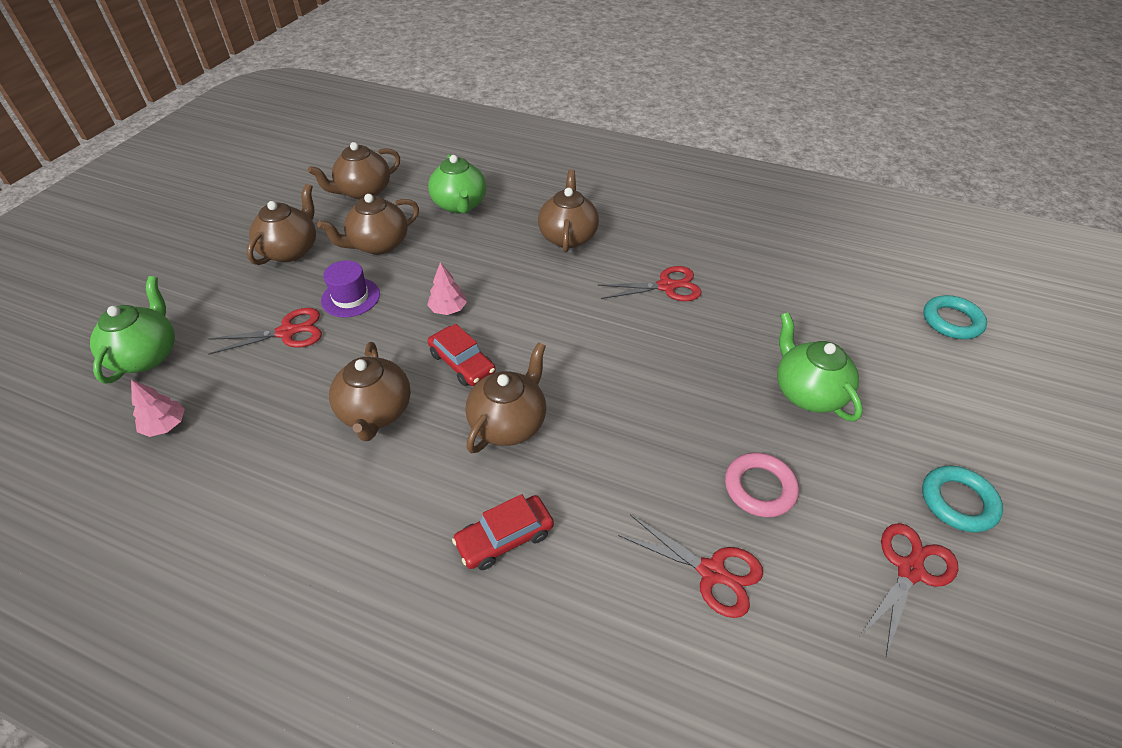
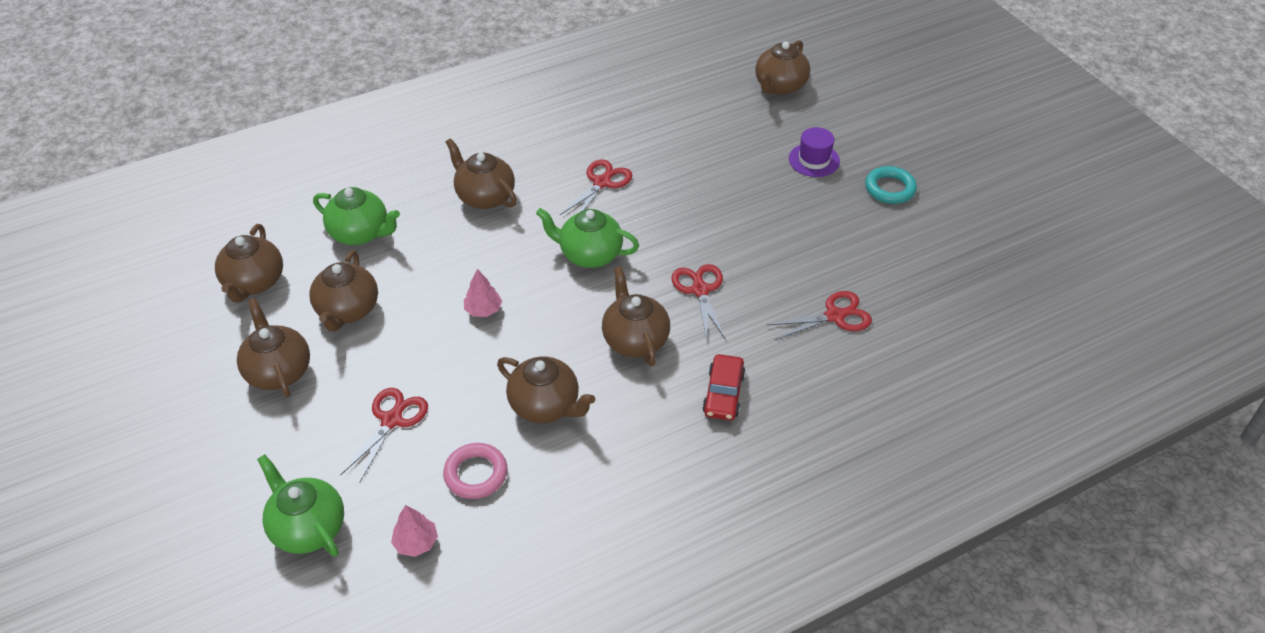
camera: 50 degrees left, 0 degrees up
(350, 297) = (396, 361): purple hat -> purple hat (814, 160)
(462, 363) = (550, 333): red car -> none
(759, 488) = (804, 257): pink ring -> pink ring (476, 474)
(807, 392) = (762, 187): green teapot -> green teapot (589, 254)
(909, 570) = (907, 239): red scissors -> red scissors (700, 290)
(952, 321) = (780, 86): turquoise ring -> brown teapot

